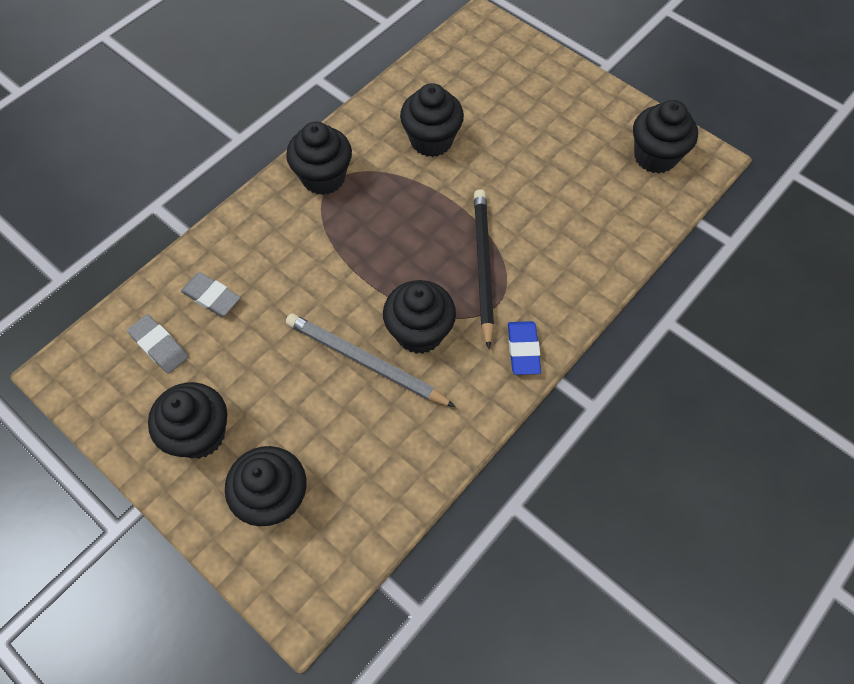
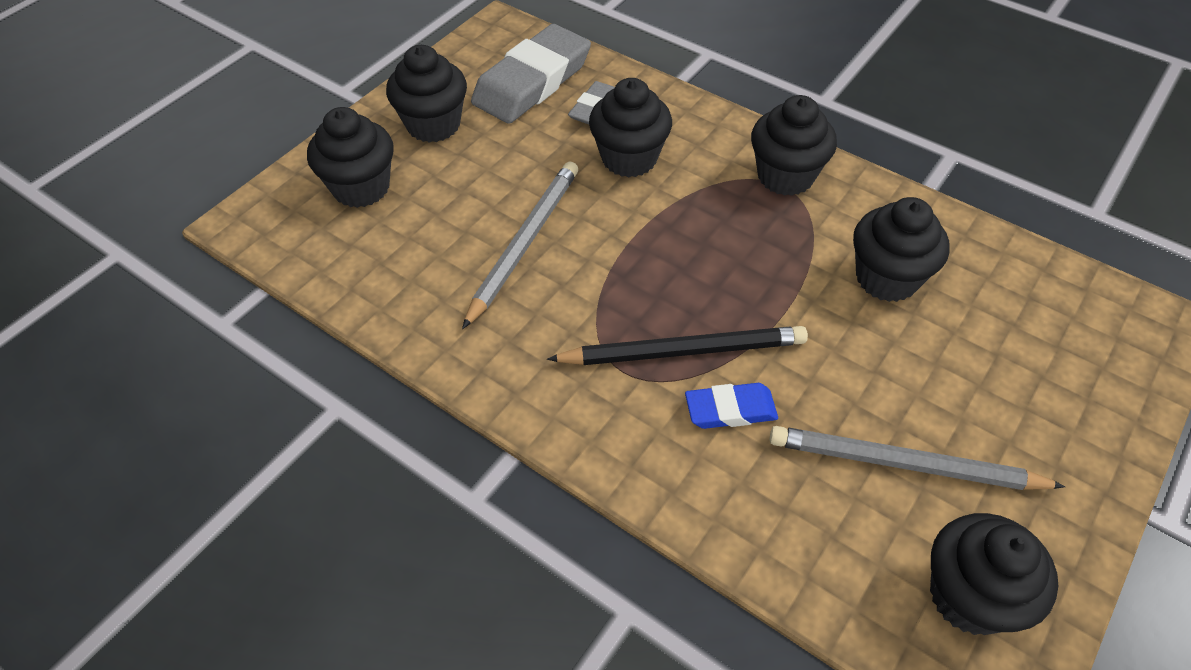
camera: 85 degrees right, 10 degrees down
(159, 346) = (532, 82): grey eraser -> grey eraser, size x1.93
(419, 332) = (570, 290): black cupcake -> black cupcake (629, 158)
(523, 350) = (554, 404): blue eraser -> blue eraser (730, 409)
(574, 165) = (905, 464): none -> grey pencil

